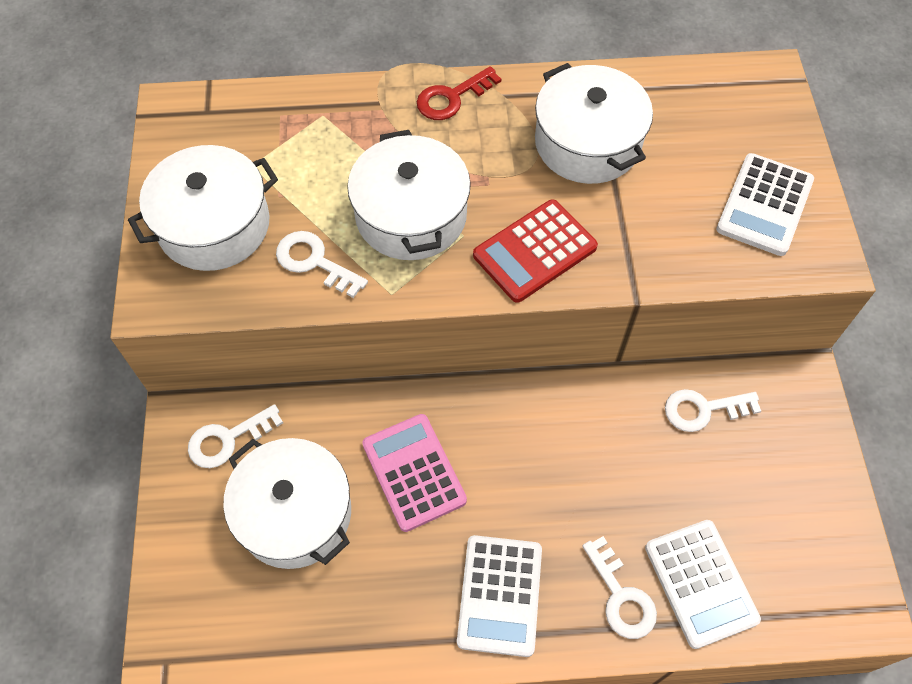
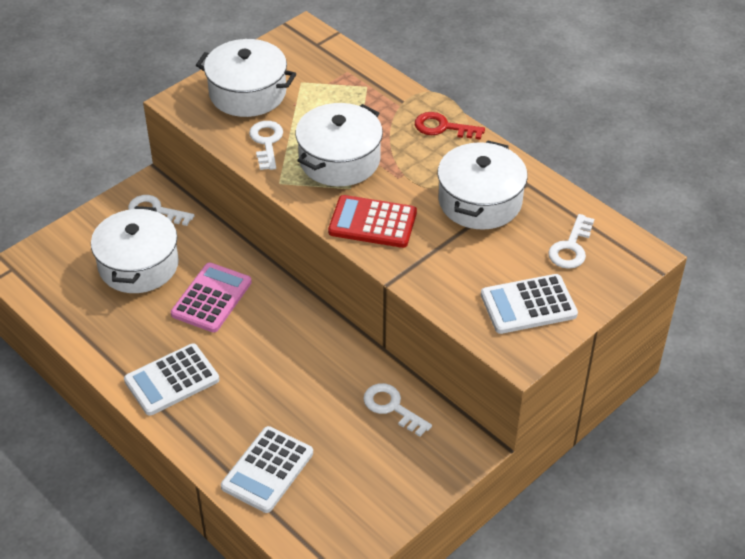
camera: 50 degrees right, 15 degrees down
(621, 596) = (222, 436): white key -> white key (571, 247)

